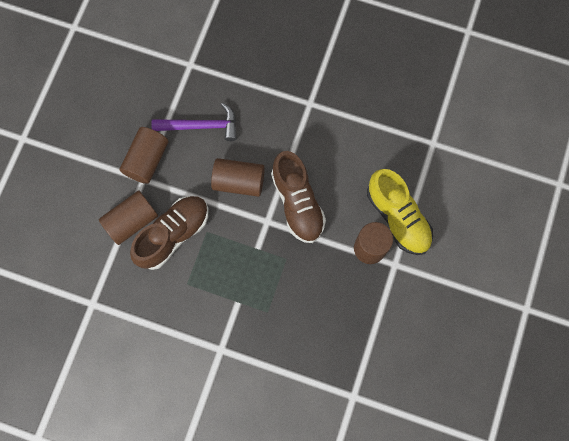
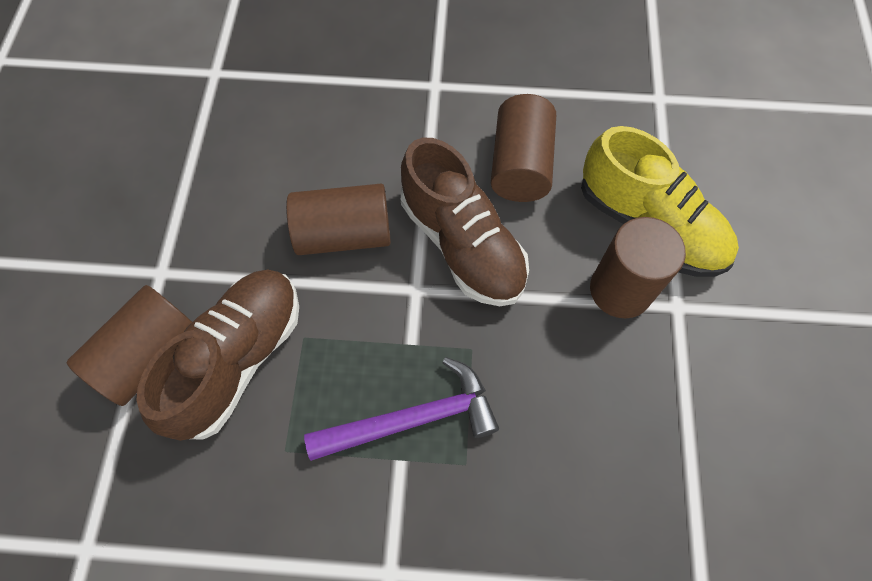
camera: 15 degrees left, 10 degrees down
(147, 160) = (162, 238): brown cylinder -> brown cylinder (520, 165)
(201, 126) = (253, 160): purple hammer -> purple hammer (413, 419)

